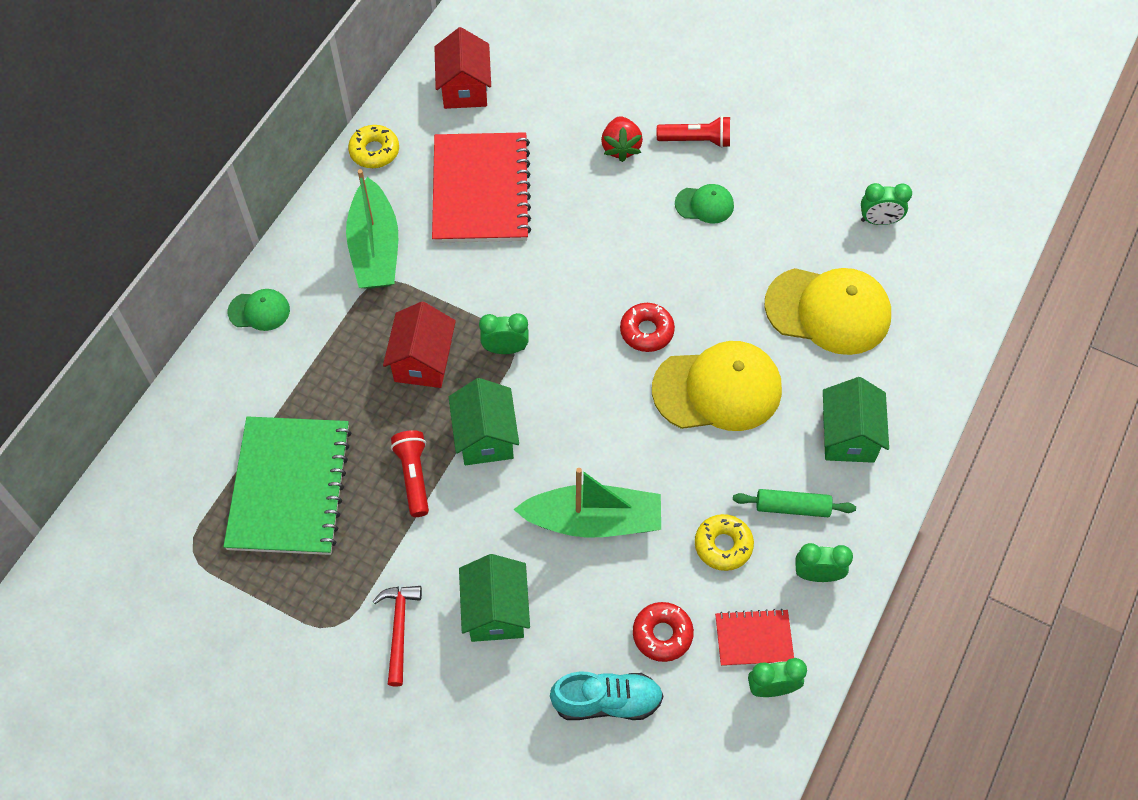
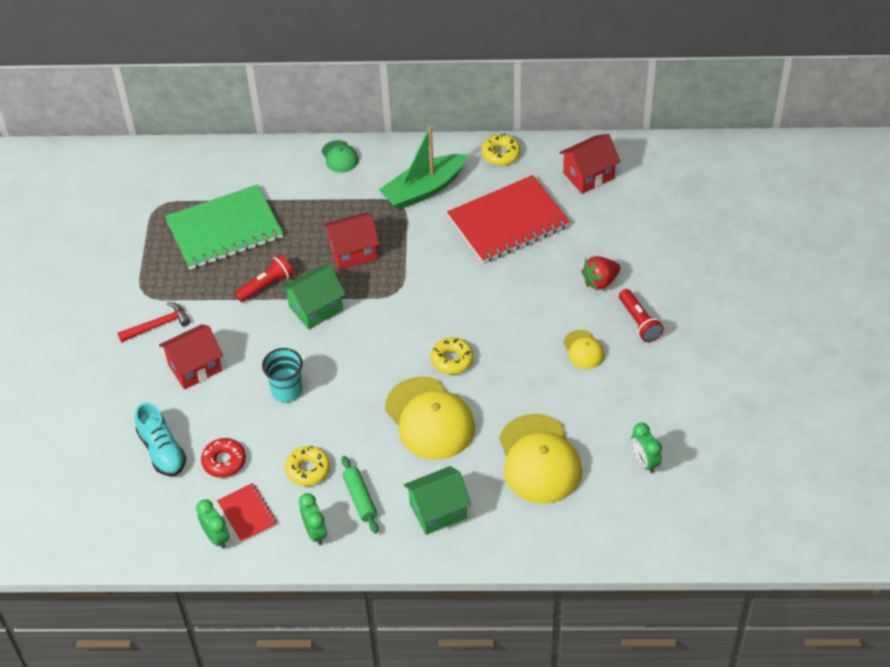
camera: 65 degrees right, 10 degrees down
(496, 611) = (195, 367): green house -> red house
(505, 349) = (389, 290): green clock -> none
(593, 520) = (287, 391): green boat -> turquoise cup
(646, 331) = (452, 360): red donut -> yellow donut
(704, 205) = (583, 350): green cap -> yellow cap

